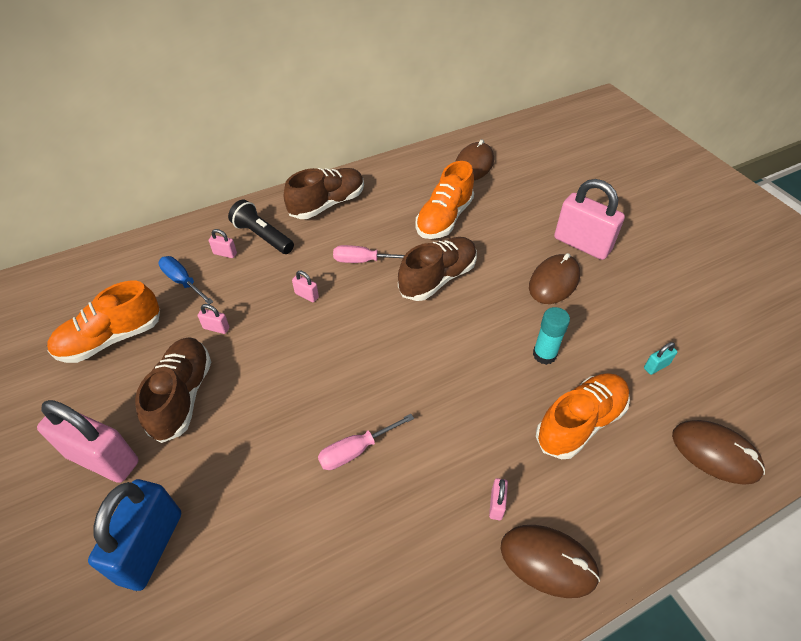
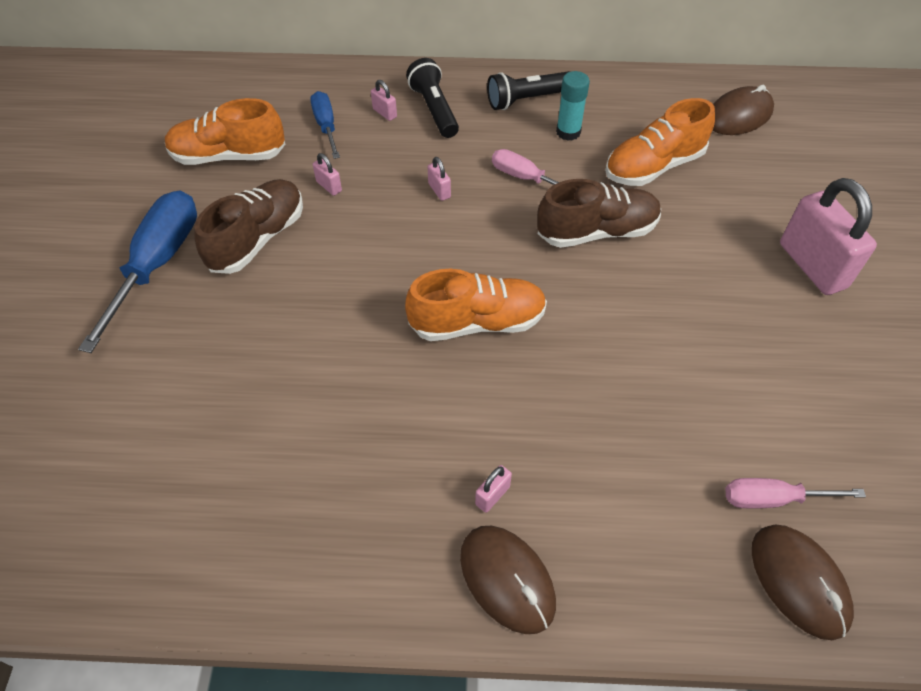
camera: 30 degrees right, 5 degrees up
(102, 459) = (157, 264): pink padlock -> blue screwdriver
(151, 547) = (151, 361): blue padlock -> none
(327, 204) = (527, 99): brown shoe -> black flashlight
(356, 450) = (386, 369): pink screwdriver -> pink screwdriver (773, 499)
(544, 355) = (663, 370): turquoise glue stick -> turquoise glue stick (568, 132)
(554, 281) = (739, 294): brown mouse -> none
(580, 423) = (650, 463): orange shoe -> orange shoe (477, 322)
(656, 366) = (799, 449): turquoise padlock -> none

